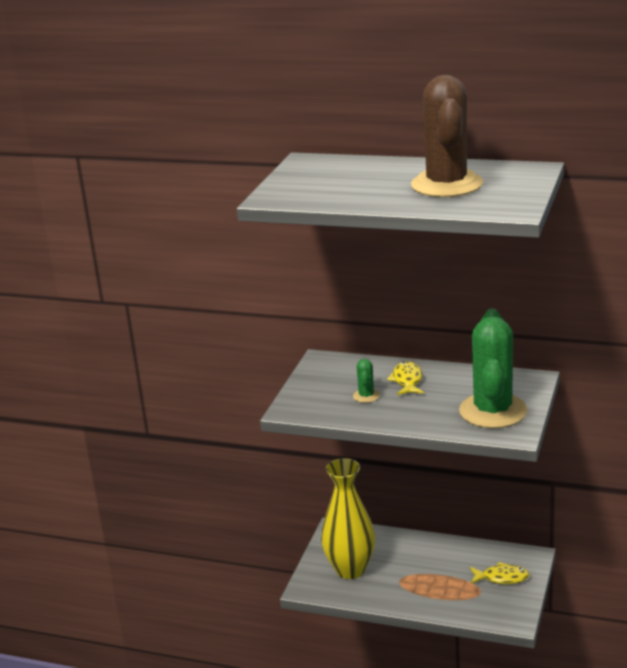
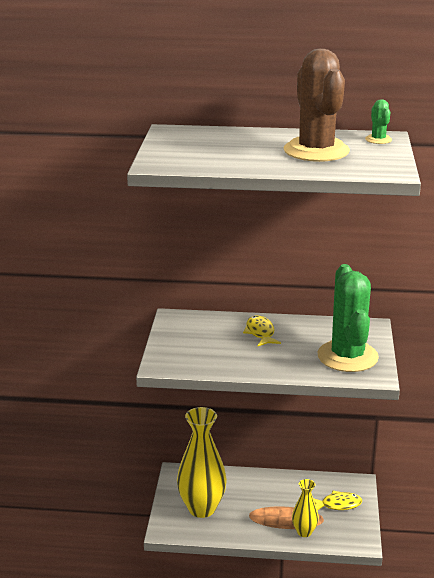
camera: 15 degrees left, 0 degrees up
(366, 396) = (228, 349): green cactus -> green cactus (378, 139)
(454, 604) = (304, 532): none -> yellow vase

